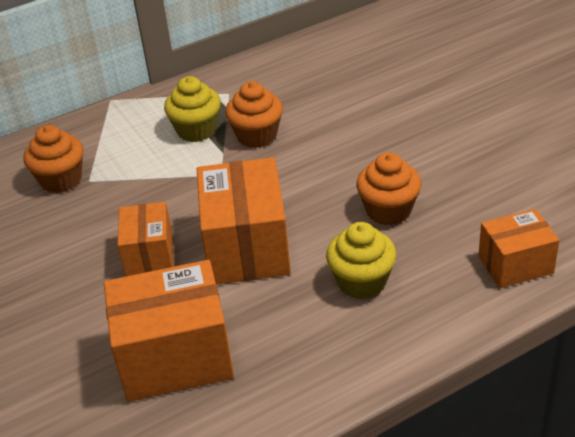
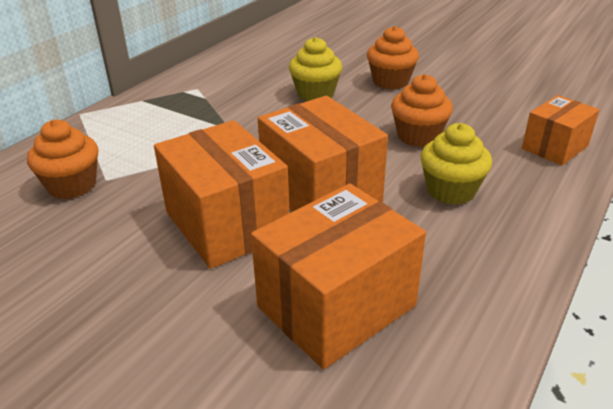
camera: 30 degrees left, 5 degrees down
(149, 255) = (226, 224): orange box -> orange box, size x1.67
(196, 130) = (189, 118): yellow cupcake -> yellow cupcake (315, 94)
(257, 136) = (251, 111): orange cupcake -> orange cupcake (390, 81)

